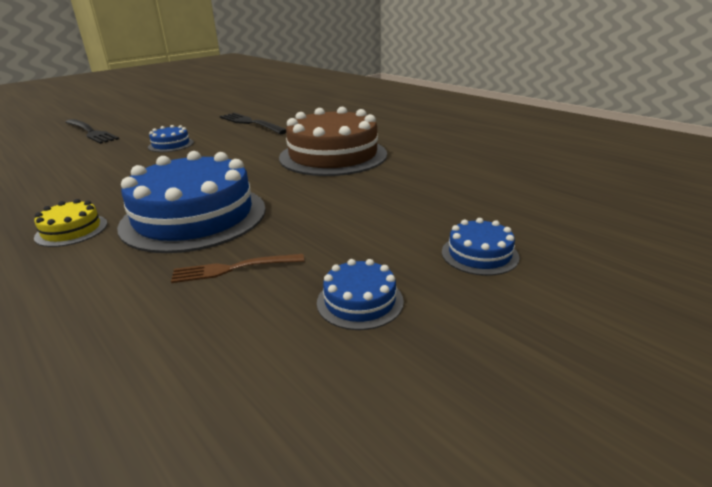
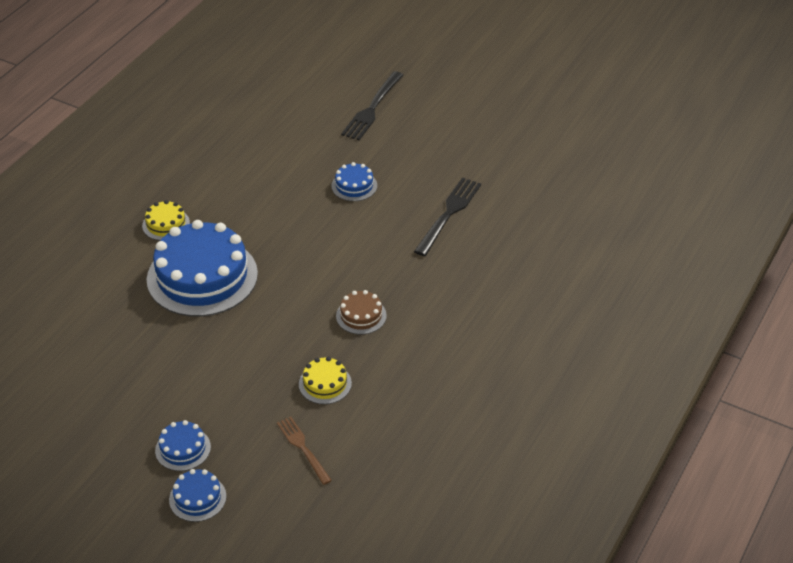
camera: 70 degrees right, 15 degrees up
(233, 269) = (135, 328): brown fork -> brown fork (302, 448)
(333, 156) = (361, 316): brown cake -> brown cake, size x0.45
(360, 301) = (113, 398): blue cake -> blue cake (197, 498)
(409, 175) = (325, 384): none -> yellow cake

